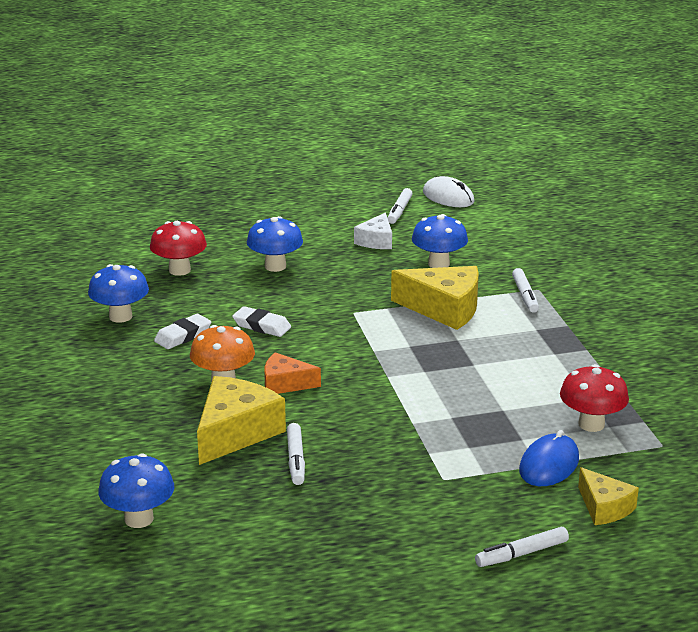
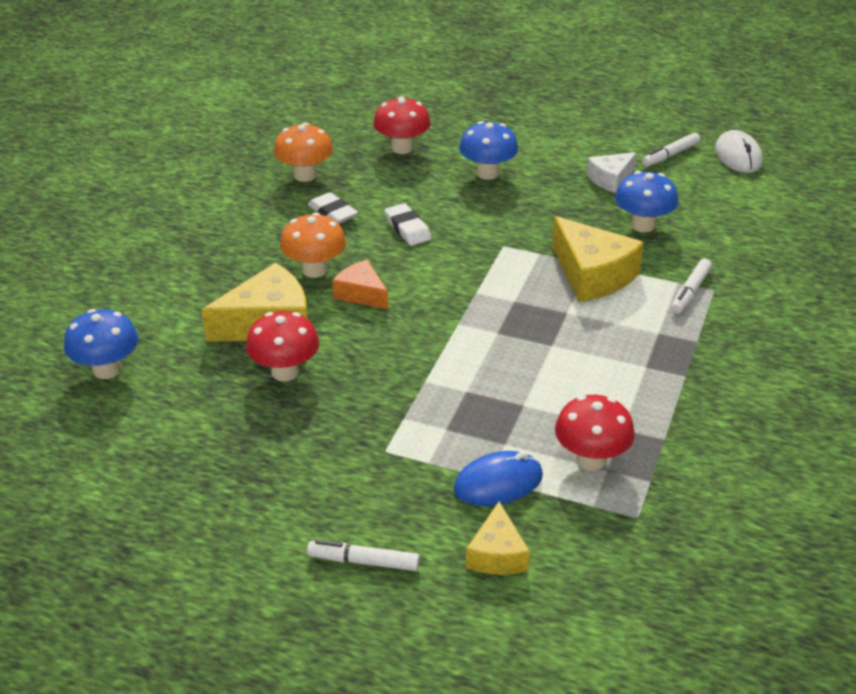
camera: 35 degrees right, 10 degrees up
(120, 316) = (305, 175): blue mushroom -> orange mushroom
(183, 336) = (332, 213): white eraser -> white eraser turned 60 degrees clockwise
(296, 460) = (285, 372): white marker -> red mushroom

